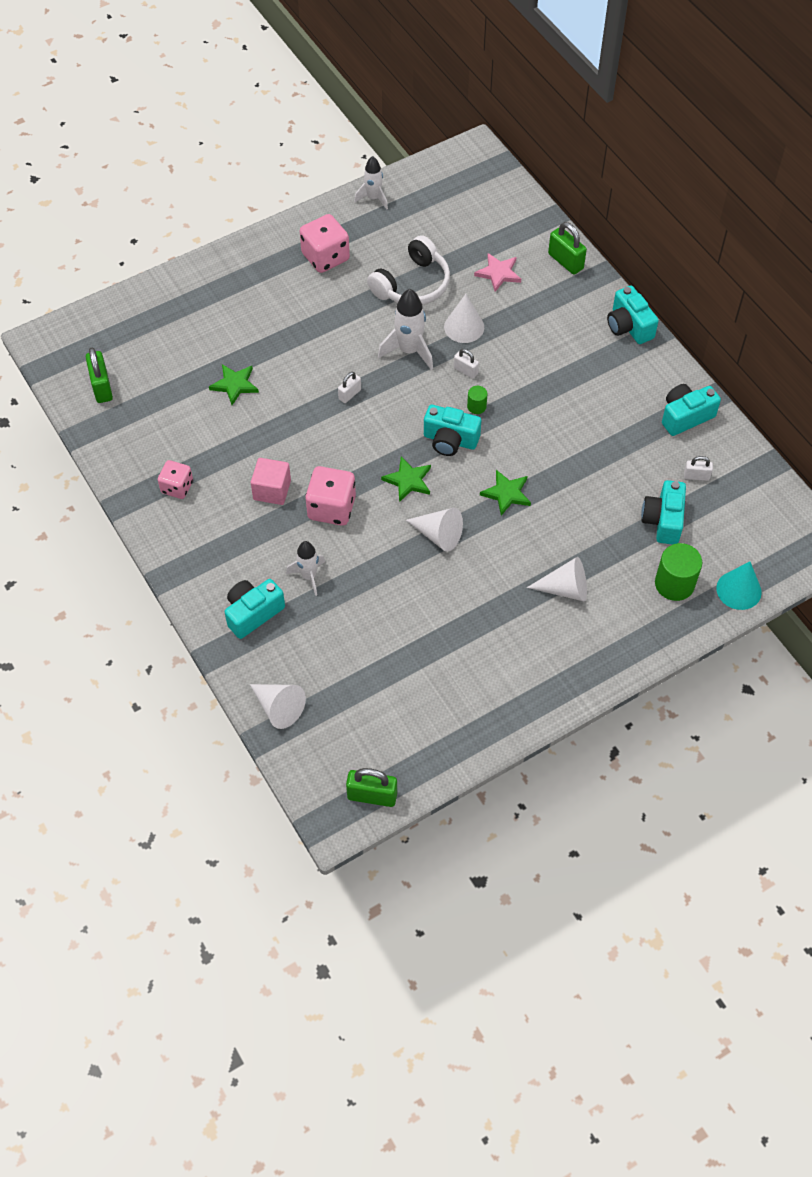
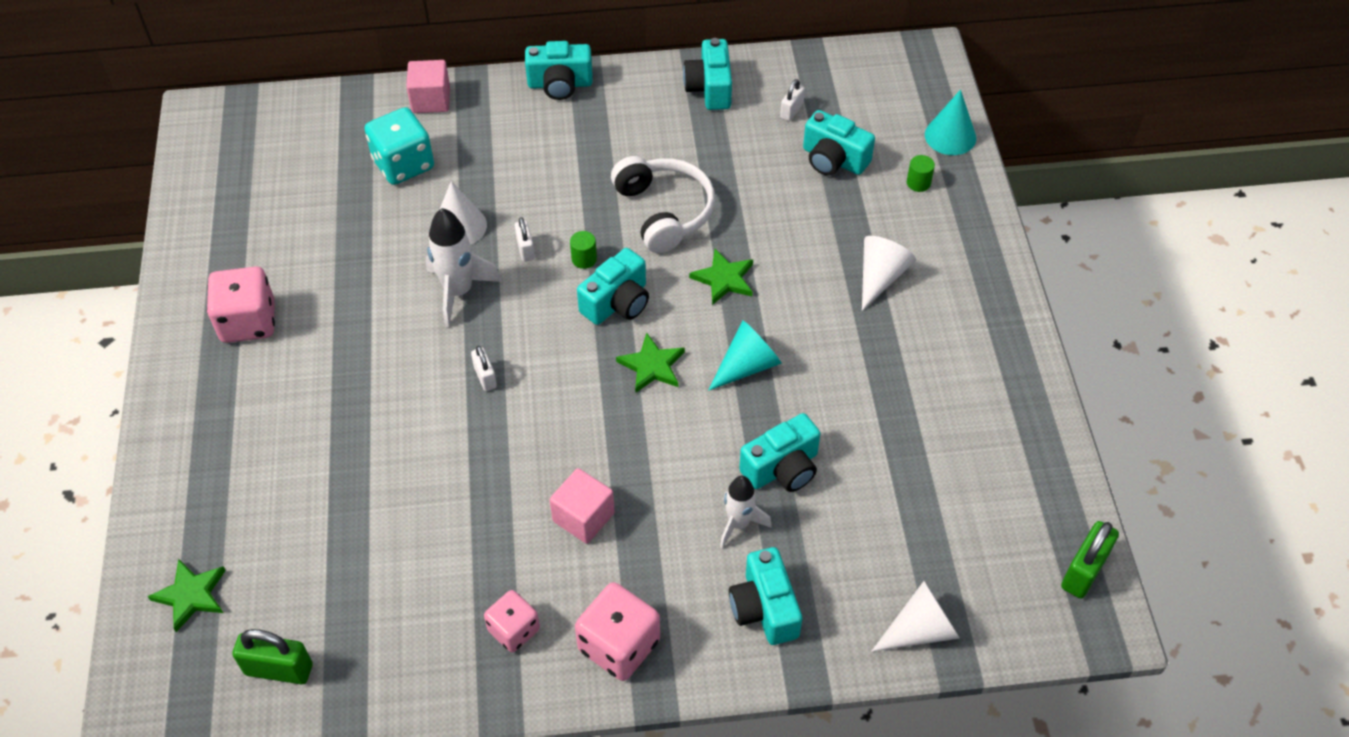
camera: 65 degrees left, 5 degrees down
(234, 385) = (386, 499): green star -> green star (191, 595)
(331, 508) = (648, 461): pink dice -> pink dice (619, 645)
(364, 585) = (782, 468): none -> turquoise camera
(373, 198) = (192, 237): white rocket -> none
(412, 284) = (360, 250): white headphones -> white headphones (664, 212)
(438, 535) = (747, 366): white cone -> turquoise cone
(465, 371) = (525, 249): white padlock -> white padlock turned 75 degrees counterclockwise
(498, 273) = (403, 164): pink star -> turquoise dice
(565, 261) = (431, 100): green padlock -> pink cube
(674, 584) = (918, 183): green cylinder -> green cylinder, size x0.52

